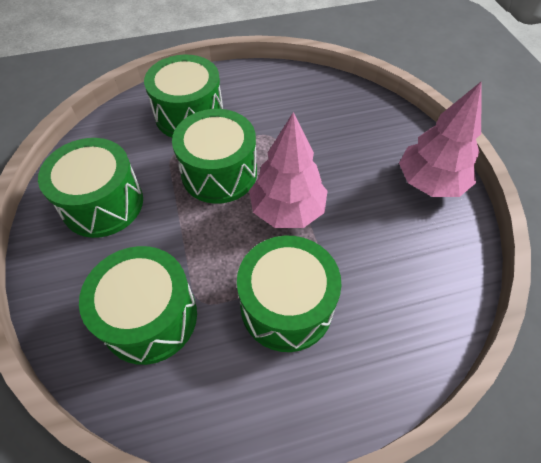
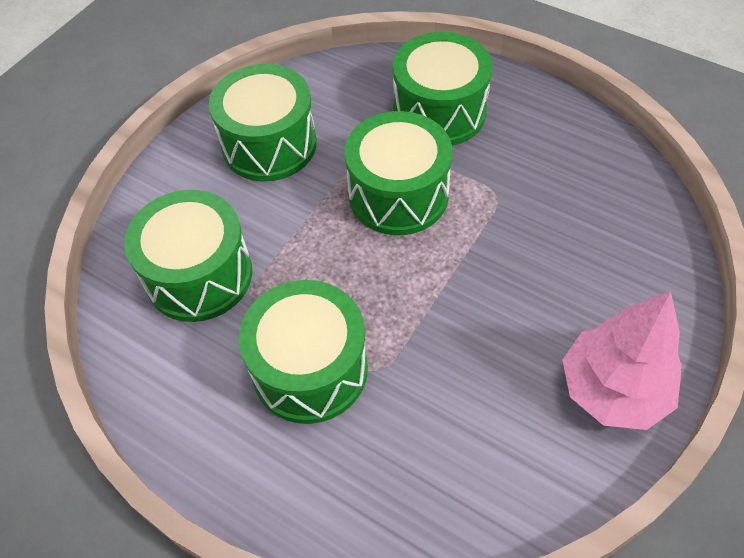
camera: 50 degrees right, 0 degrees up
(287, 210) = (418, 284): pink tree -> none

